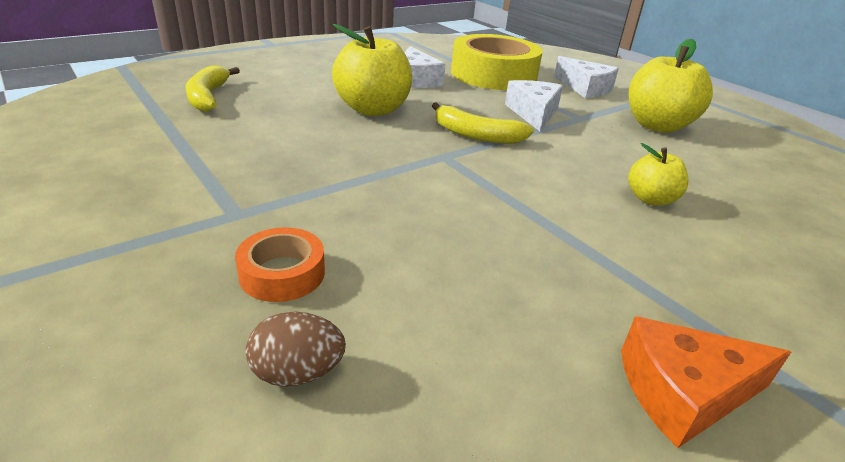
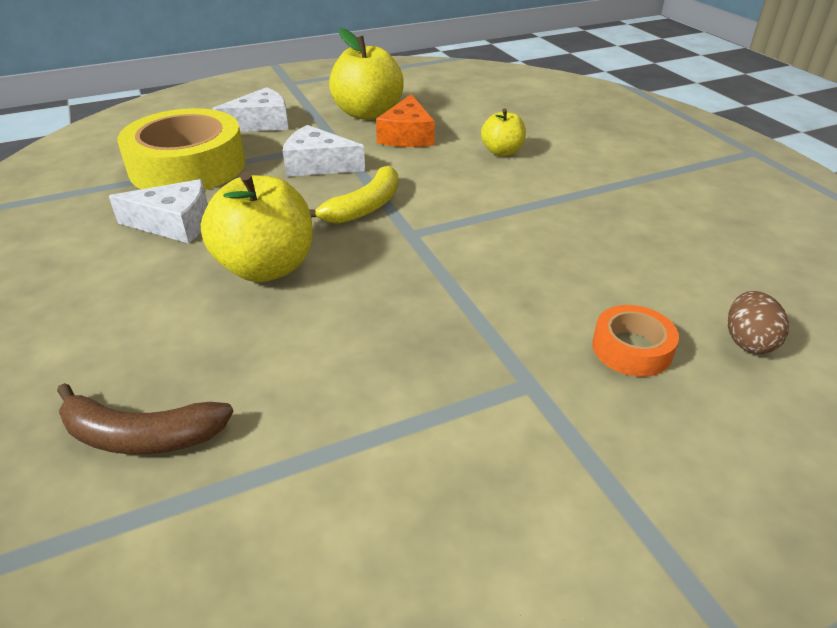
camera: 75 degrees left, 5 degrees up
(208, 97) = (141, 436): yellow banana -> brown banana
(684, 392) = (713, 199): orange cheese -> orange cheese (407, 136)

